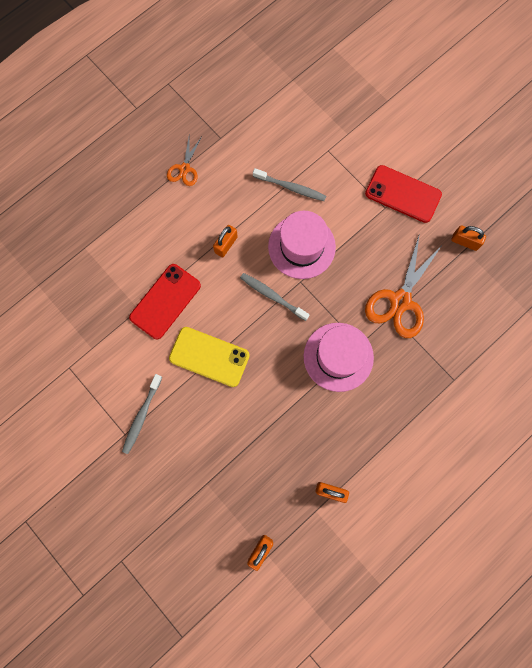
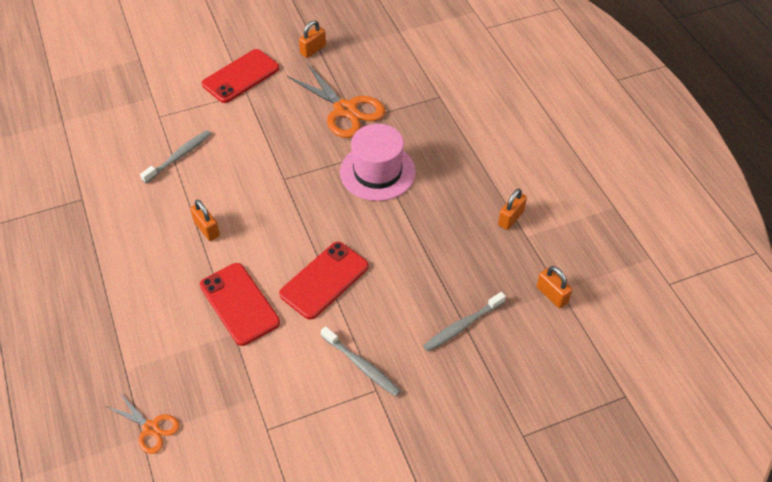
camera: 70 degrees left, 25 degrees down
(184, 169) = (95, 241): orange scissors -> orange scissors (151, 428)
(209, 357) = (324, 280): yellow phone -> red phone
(272, 296) = (286, 205): grey toothbrush -> grey toothbrush (462, 326)
(301, 247) = (247, 166): pink hat -> none

